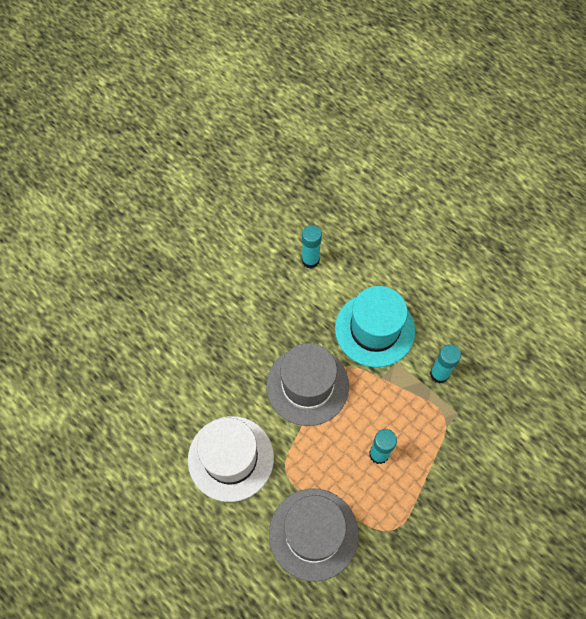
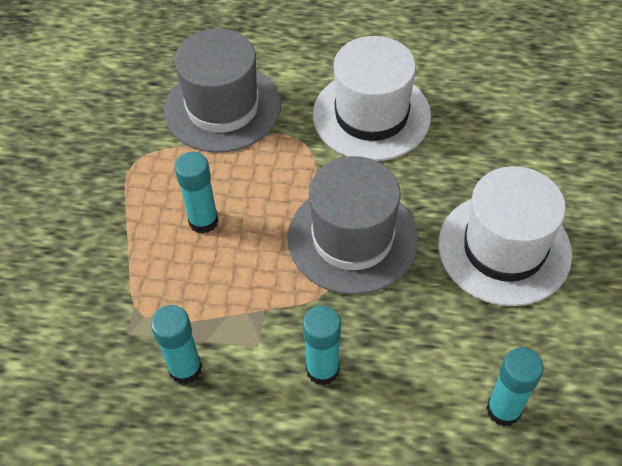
camera: 145 degrees right, 10 degrees down
(239, 326) = (504, 248): none -> white hat
(374, 329) = (322, 369): turquoise hat -> turquoise glue stick

